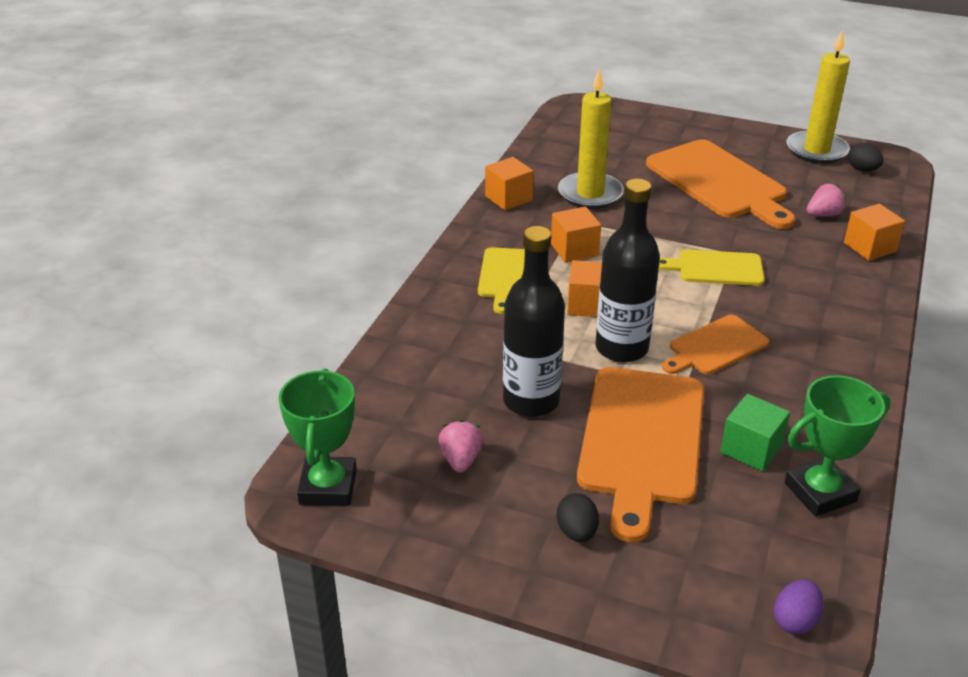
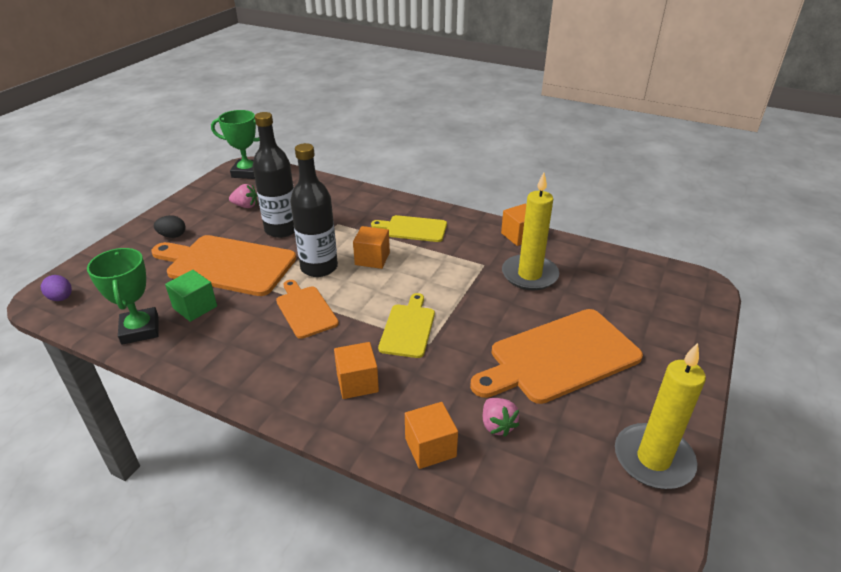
camera: 95 degrees right, 0 degrees up
(574, 250) = (444, 259): orange cube -> orange cube (357, 382)
(862, 169) = (610, 495): black egg -> none

